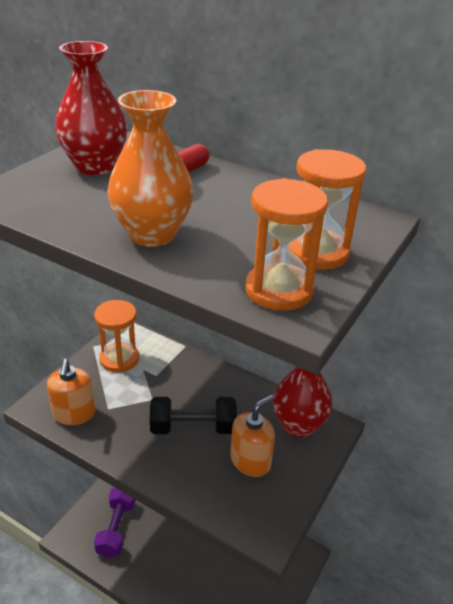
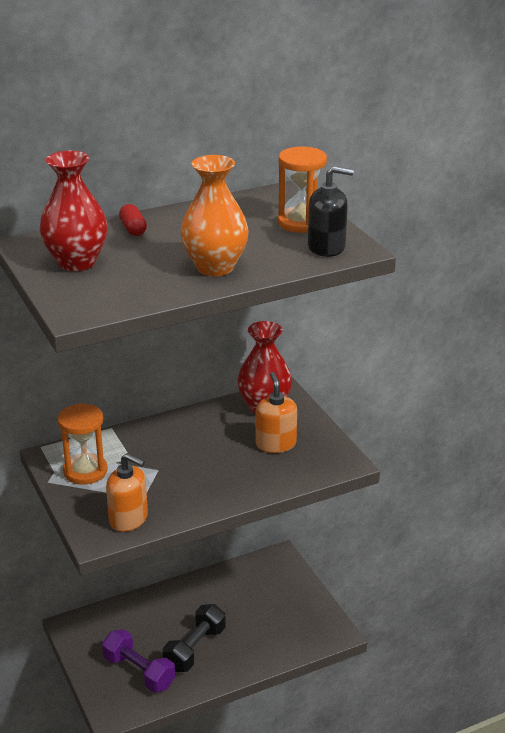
camera: 55 degrees left, 5 degrees down
(193, 427) = (213, 459): black dumbbell -> black dumbbell (195, 649)
(279, 290) = (327, 247): orange hourglass -> black soap dispenser

